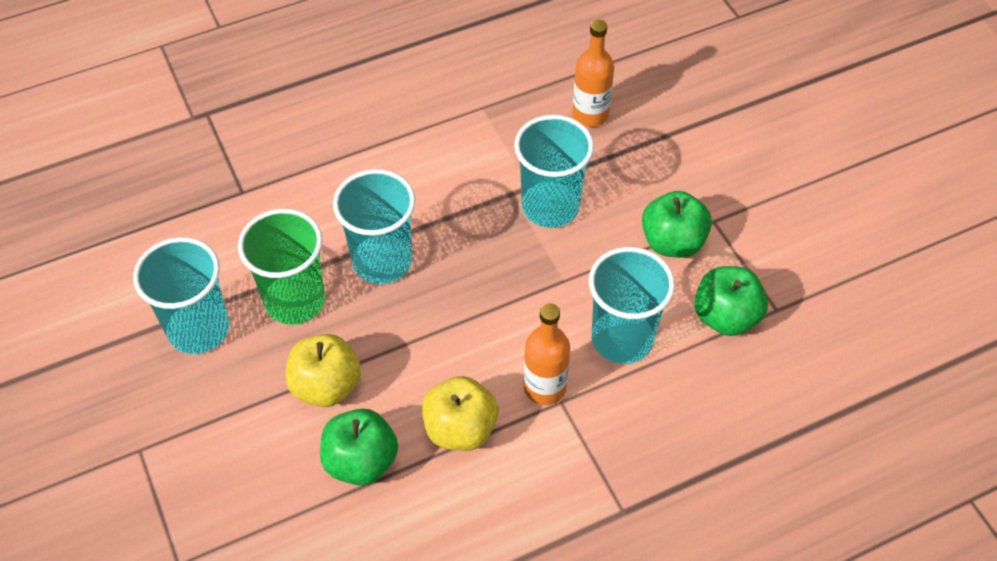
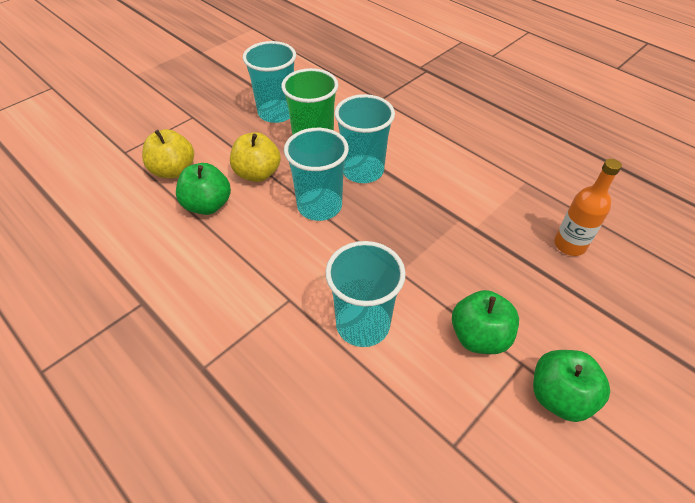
camera: 70 degrees right, 5 degrees down
(460, 429) = (246, 247): yellow apple -> yellow apple (173, 170)
(544, 387) = (297, 285): orange bottle -> none
(550, 207) = (462, 244): turquoise cup -> turquoise cup (319, 206)
(725, 317) = (422, 400): green apple -> green apple (559, 396)

